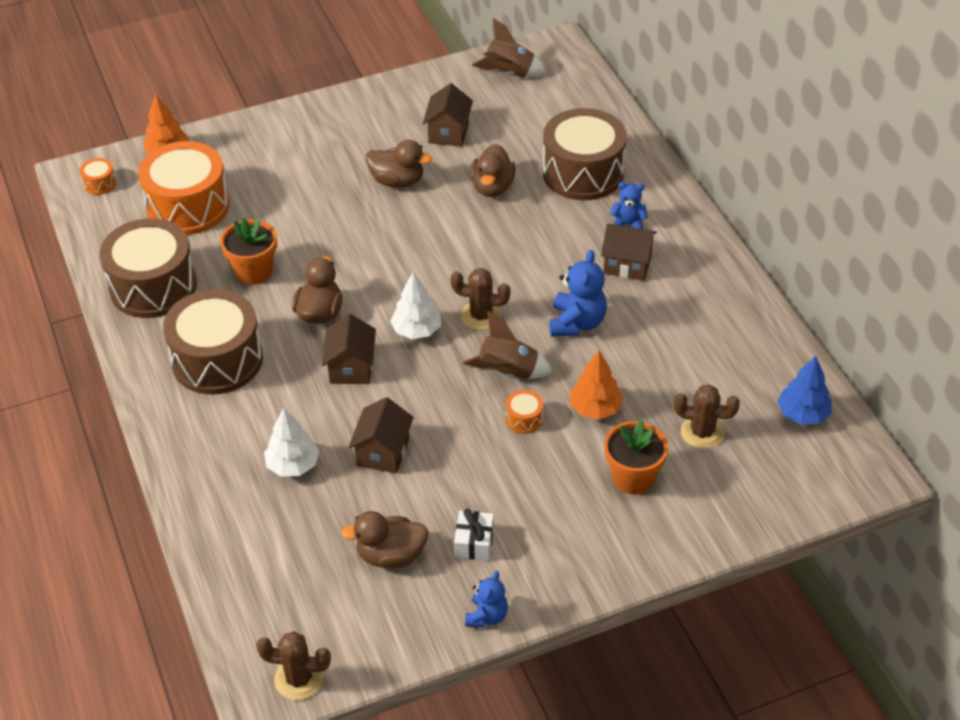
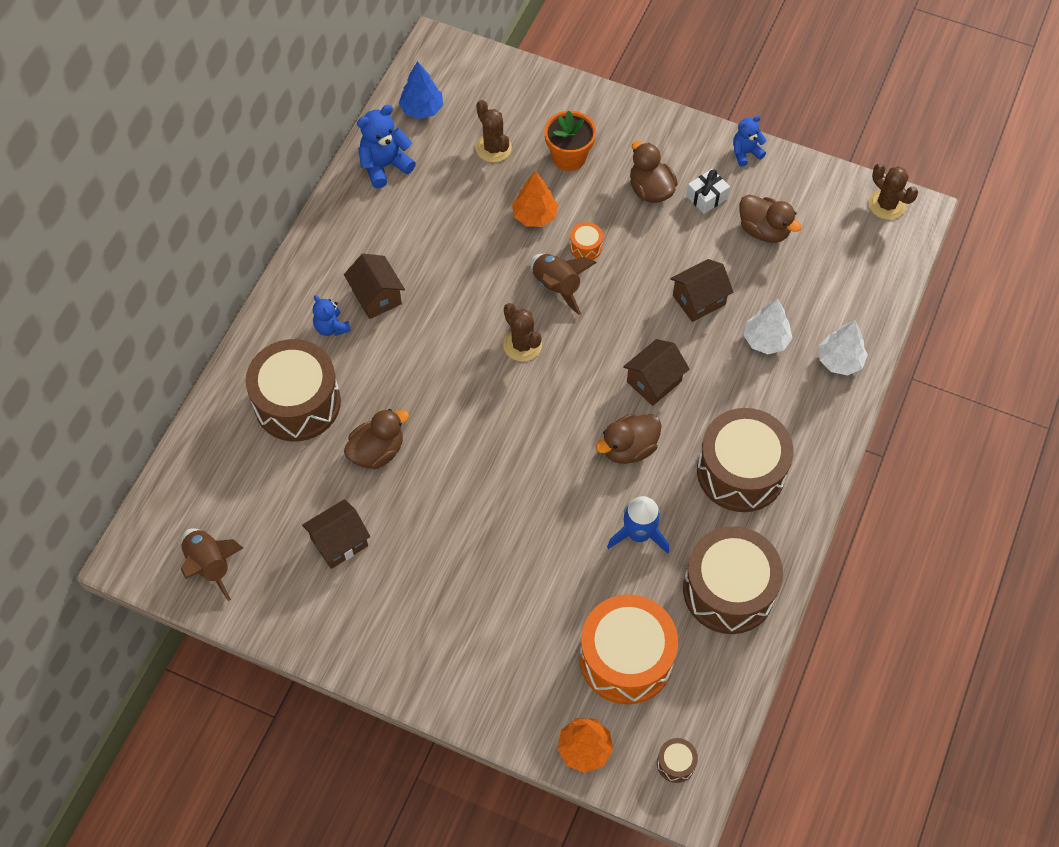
camera: 135 degrees left, 15 degrees up
(100, 183) = (676, 763): orange drum -> brown drum
(254, 271) = (638, 534): orange flower pot -> blue rocket
(397, 181) = (437, 526): brown duck -> brown duck (650, 190)
(417, 330) = (578, 372): white tree -> white tree (839, 360)
(577, 323) = (468, 283): blue teddy bear -> blue teddy bear (385, 166)

